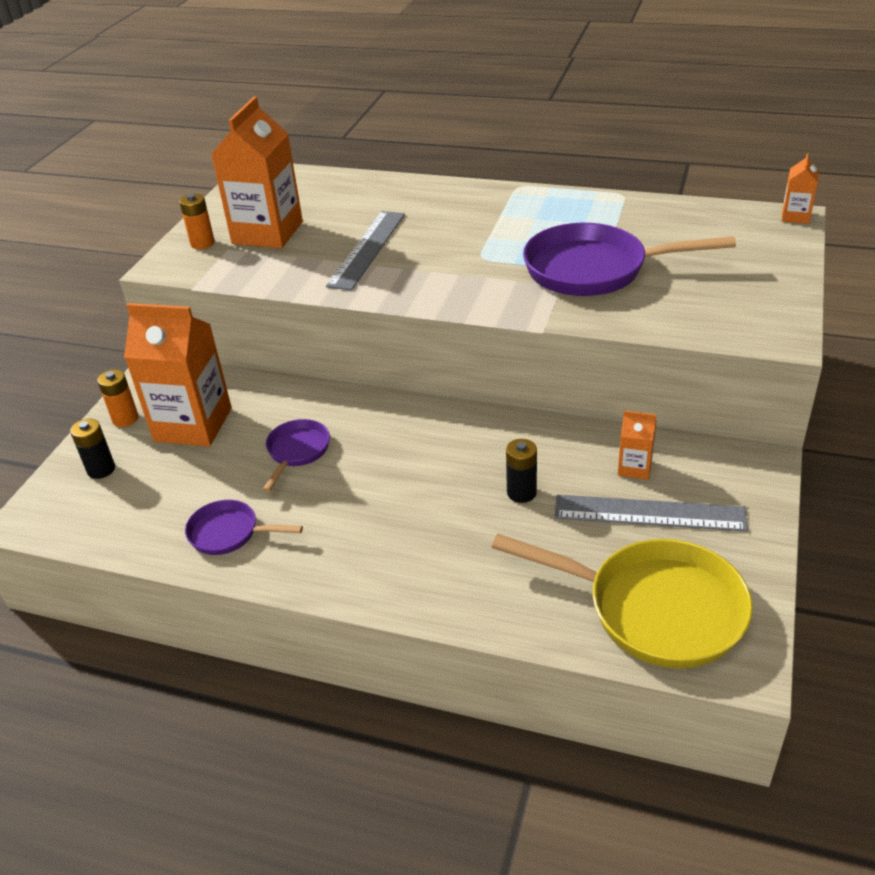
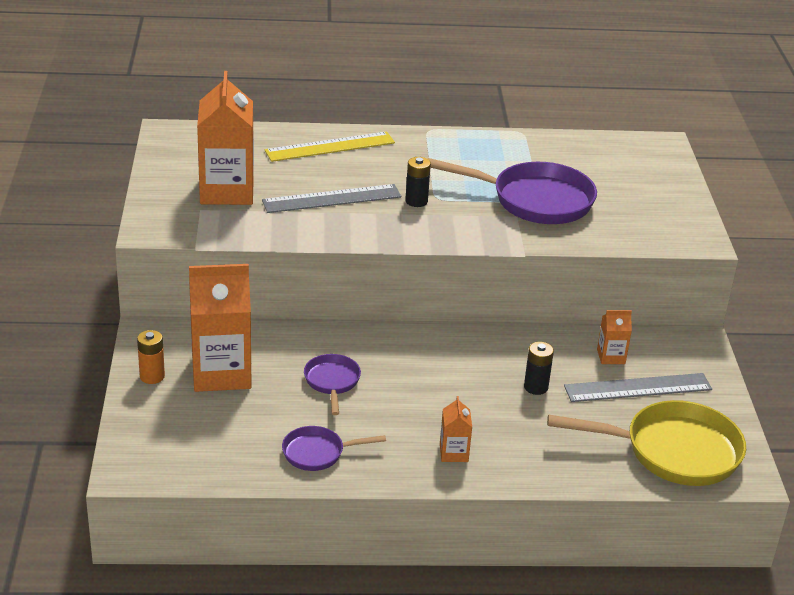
camera: 25 degrees left, 5 degrees down
(101, 469) = (163, 421): black battery -> black battery (416, 201)
(202, 243) = (171, 206): orange battery -> none
(367, 249) = (332, 199): grey ruler -> grey ruler turned 75 degrees clockwise
(403, 196) = (330, 147): none -> yellow ruler
(593, 269) = (535, 200): purple pan -> purple pan turned 150 degrees counterclockwise
(795, 216) = (666, 142): orange carton -> orange carton (453, 453)

